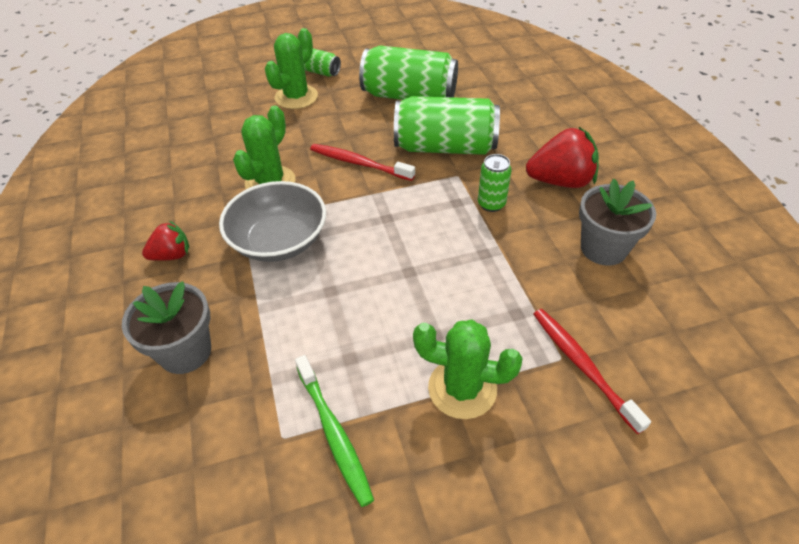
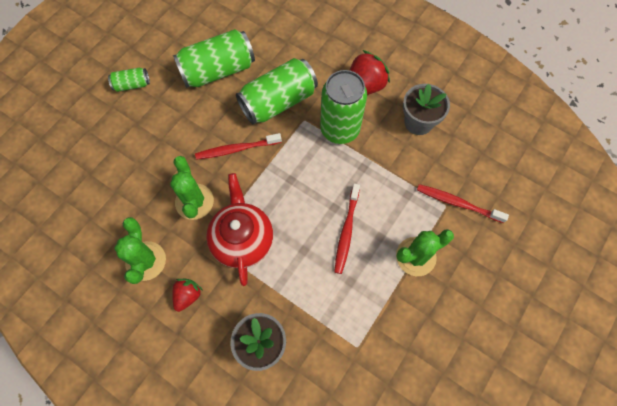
camera: 40 degrees left, 20 degrees up
(279, 240) = (242, 239): grey bowl -> red teapot
(296, 97) = (139, 119): green cactus -> green cactus (146, 261)
(333, 433) = (378, 325): green toothbrush -> none
(399, 303) = (346, 231): none -> red toothbrush
(491, 204) = (340, 129): green can -> green can, size x2.03

